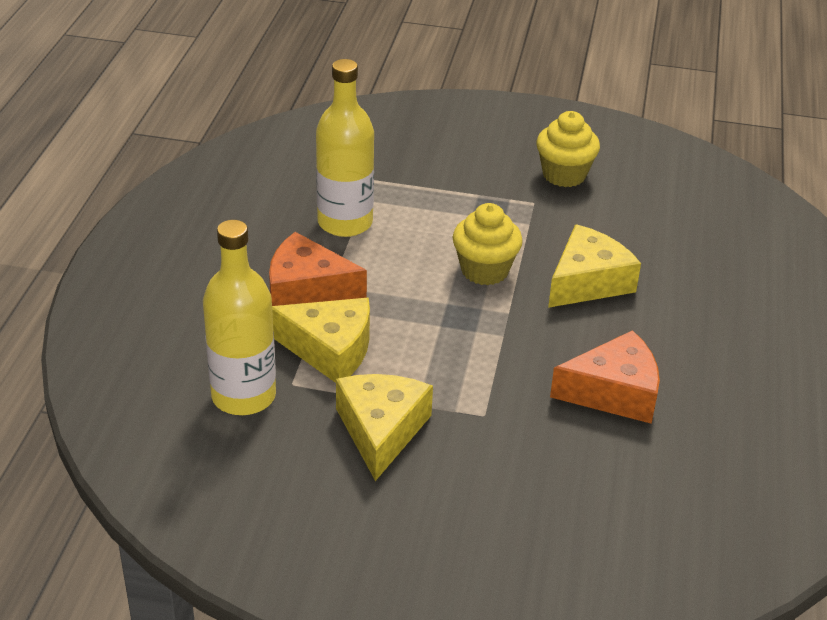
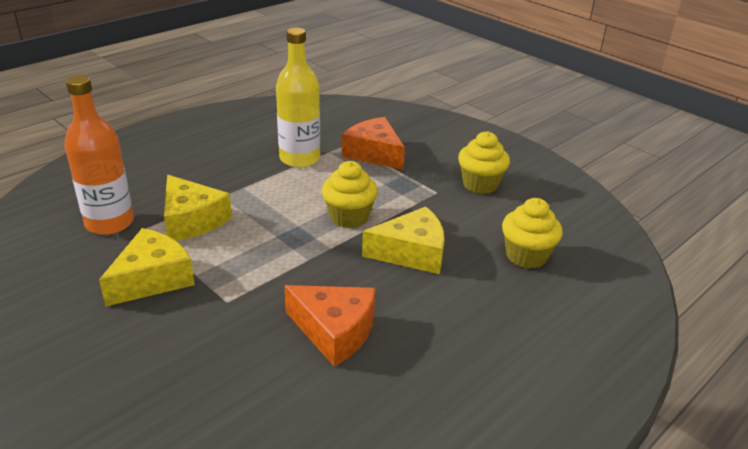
camera: 35 degrees right, 5 degrees down
(243, 396) = (109, 223): yellow bottle -> orange bottle
(307, 290) = (227, 184): orange cheese -> orange cheese (374, 153)
(687, 237) = (526, 256): none -> yellow cupcake

